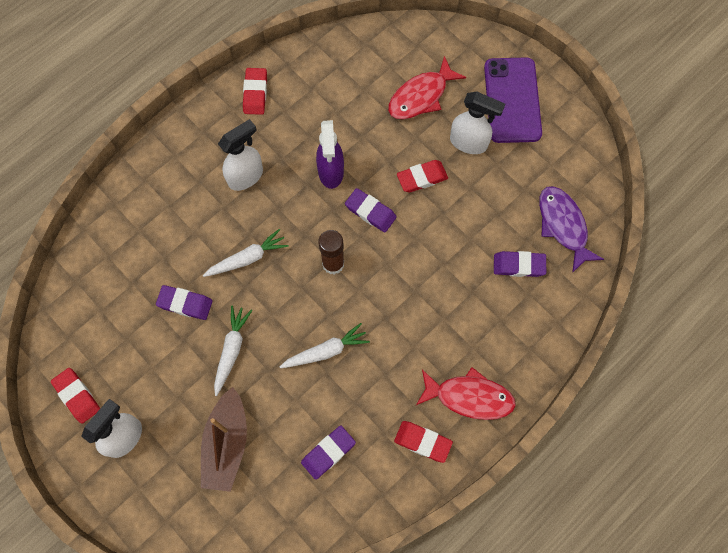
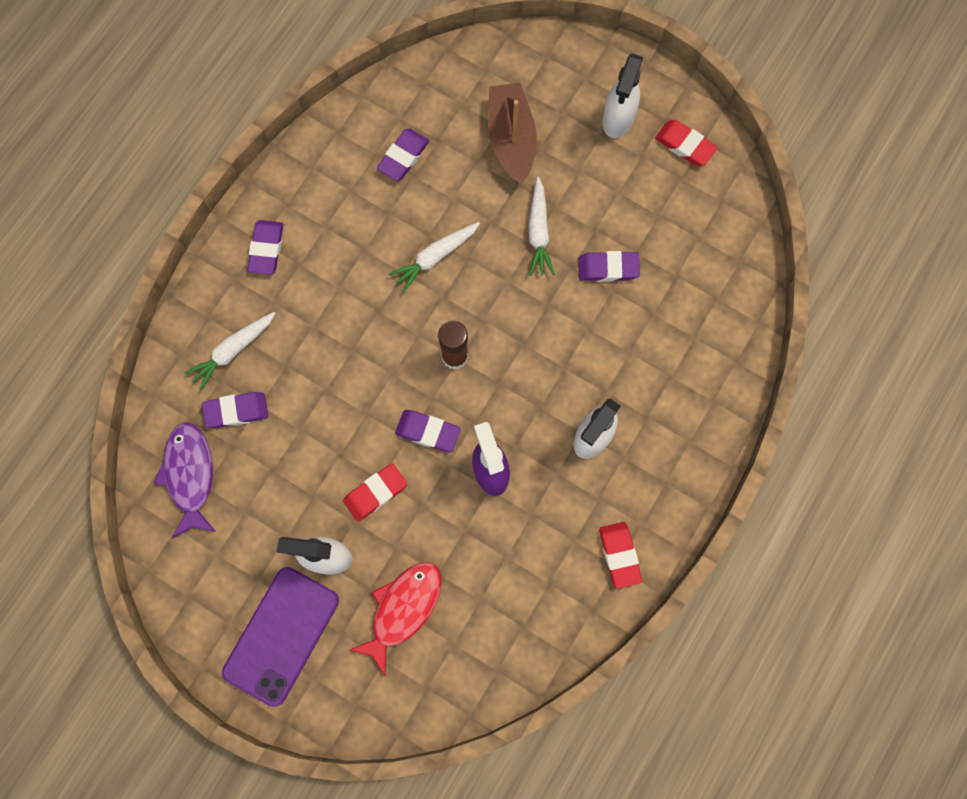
camera: 165 degrees right, 5 degrees up
(247, 258) = (556, 337): white carrot -> white carrot (233, 351)
(422, 442) = (307, 191): red eraser -> none
(469, 397) = (266, 249): red fish -> purple eraser
(512, 100) = (281, 636): purple phone -> purple phone turned 45 degrees clockwise
(563, 225) = (190, 475): purple fish -> purple fish turned 150 degrees counterclockwise

